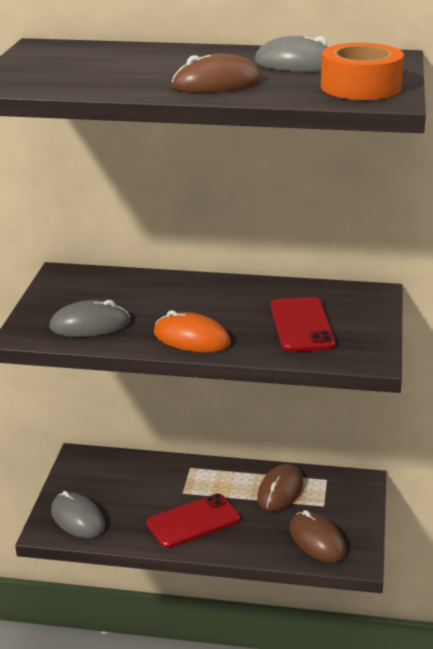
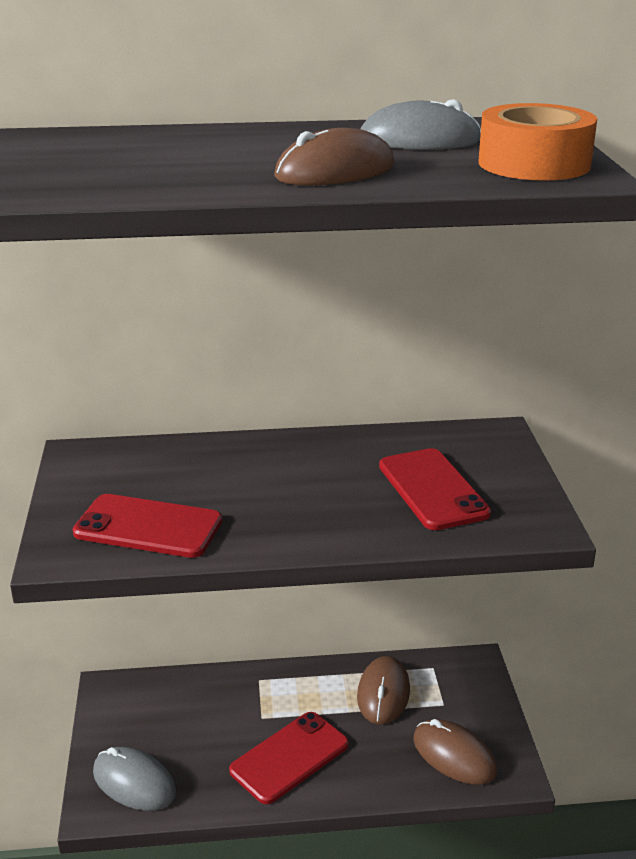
camera: 15 degrees left, 0 degrees up
(90, 325) = (148, 527): grey mouse -> red phone
(191, 338) = (298, 528): orange mouse -> none

